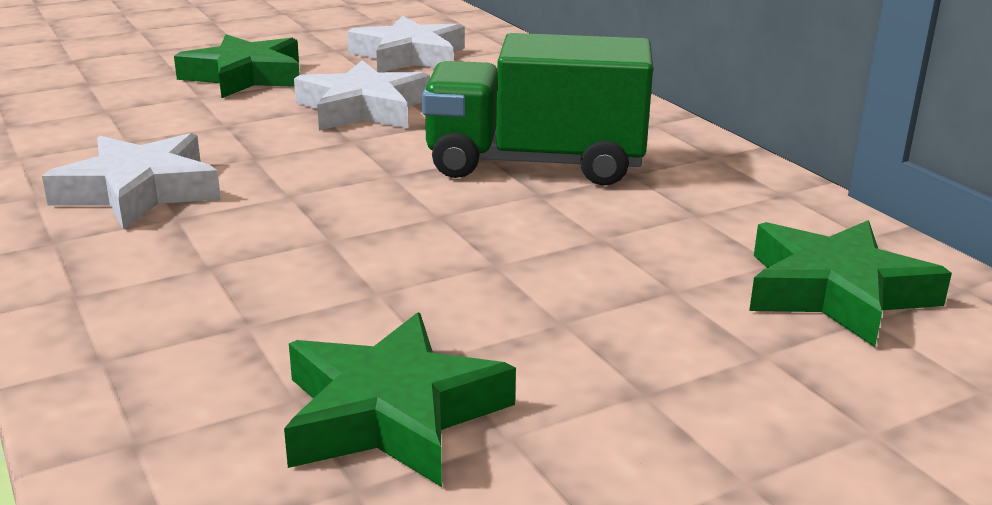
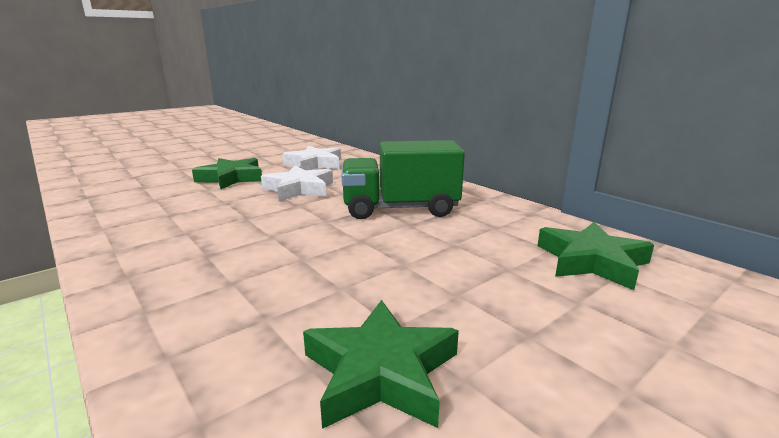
camera: 10 degrees left, 5 degrees down
(140, 191) = (180, 241): white star -> none

